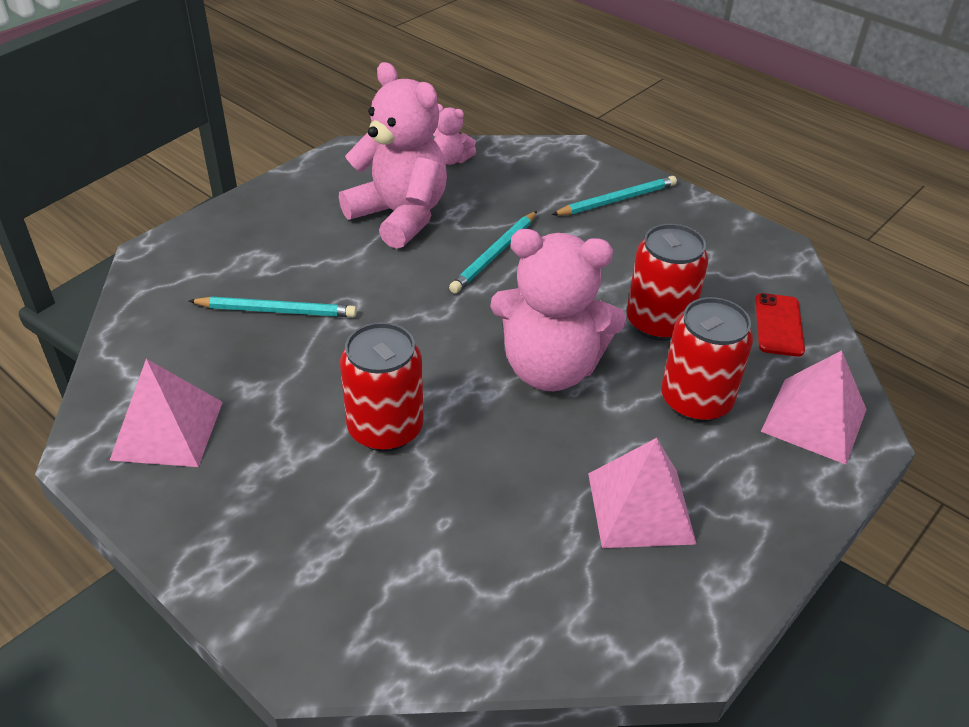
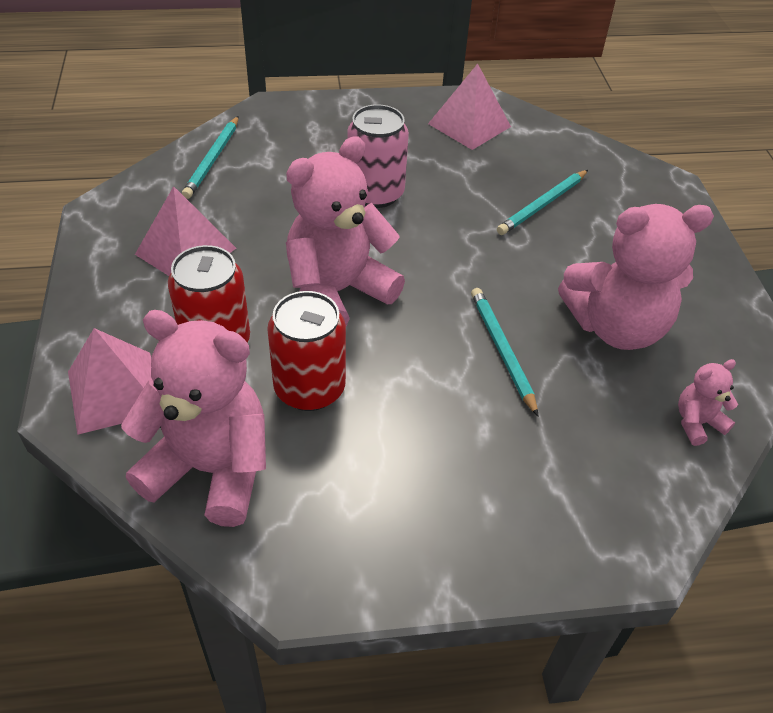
camera: 130 degrees right, 5 degrees up
(385, 429) = (375, 193): red can -> pink can
(616, 200) = (506, 508): turquoise pencil -> turquoise pencil (212, 159)
(779, 325) = (211, 469): red phone -> pink teddy bear

